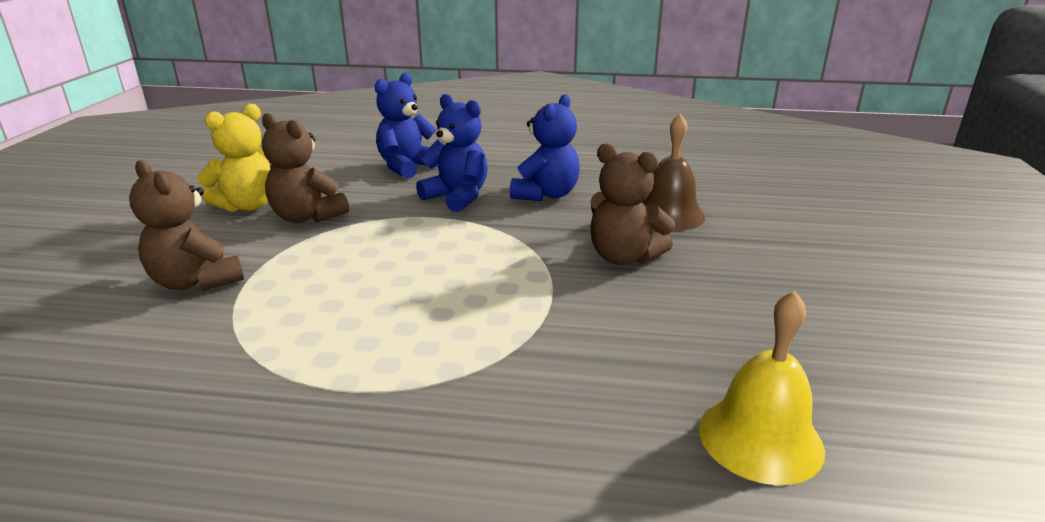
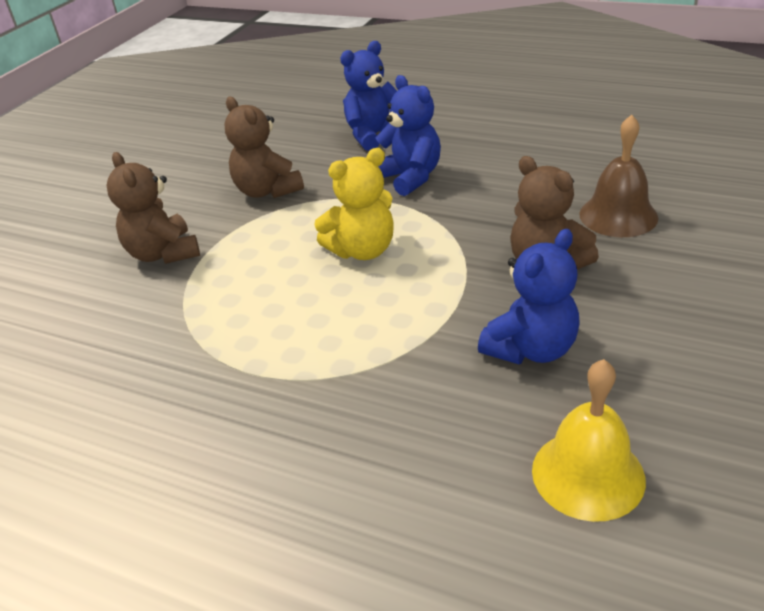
camera: 20 degrees right, 10 degrees up
(248, 206) = (221, 174): yellow teddy bear -> yellow teddy bear (362, 250)
(546, 195) = (499, 180): blue teddy bear -> blue teddy bear (531, 349)

